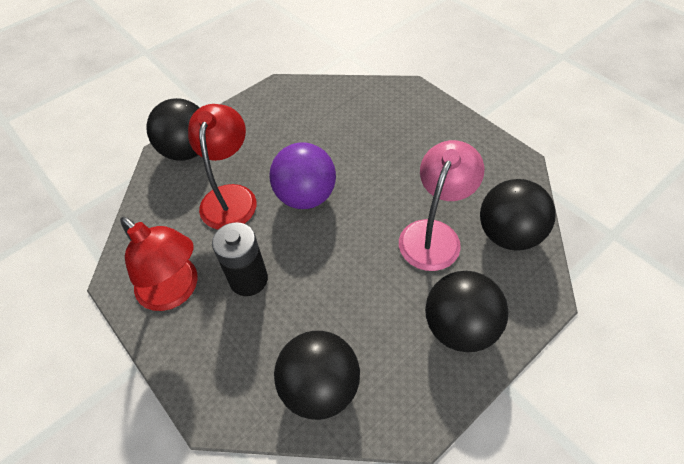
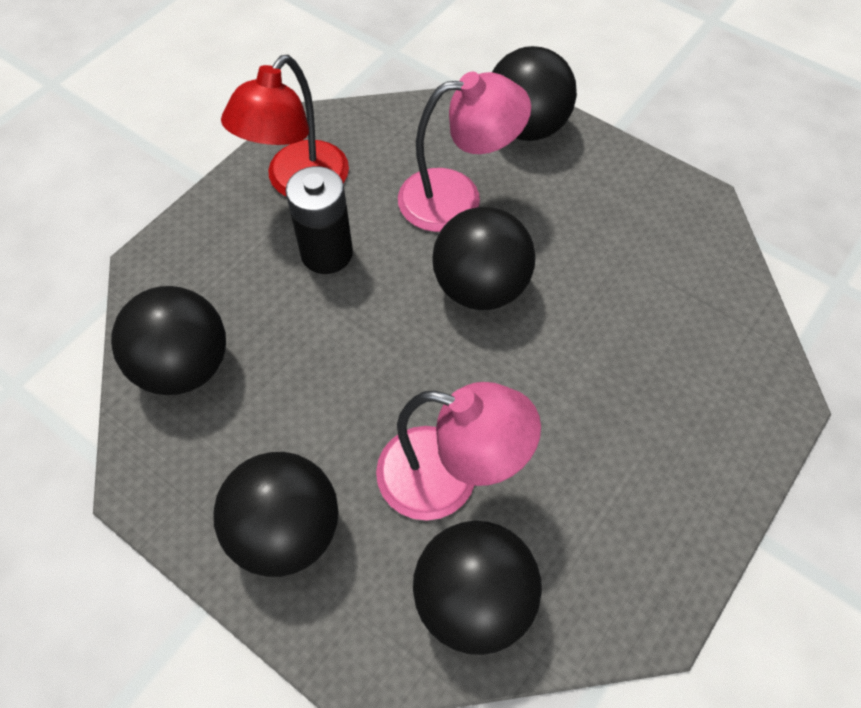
camera: 75 degrees right, 5 degrees up
(230, 196) = (457, 198): red lamp -> pink lamp
(306, 196) = (480, 287): purple ball -> black ball

